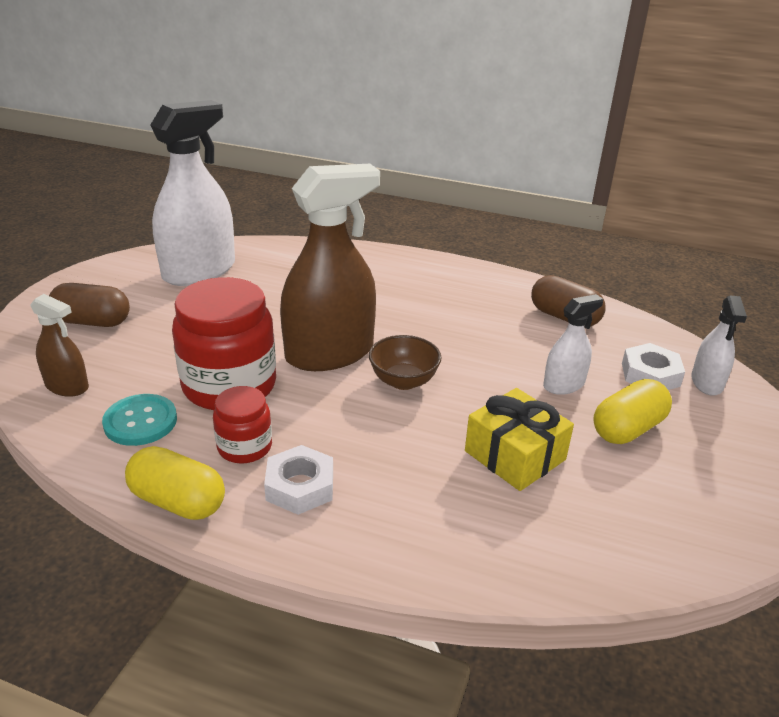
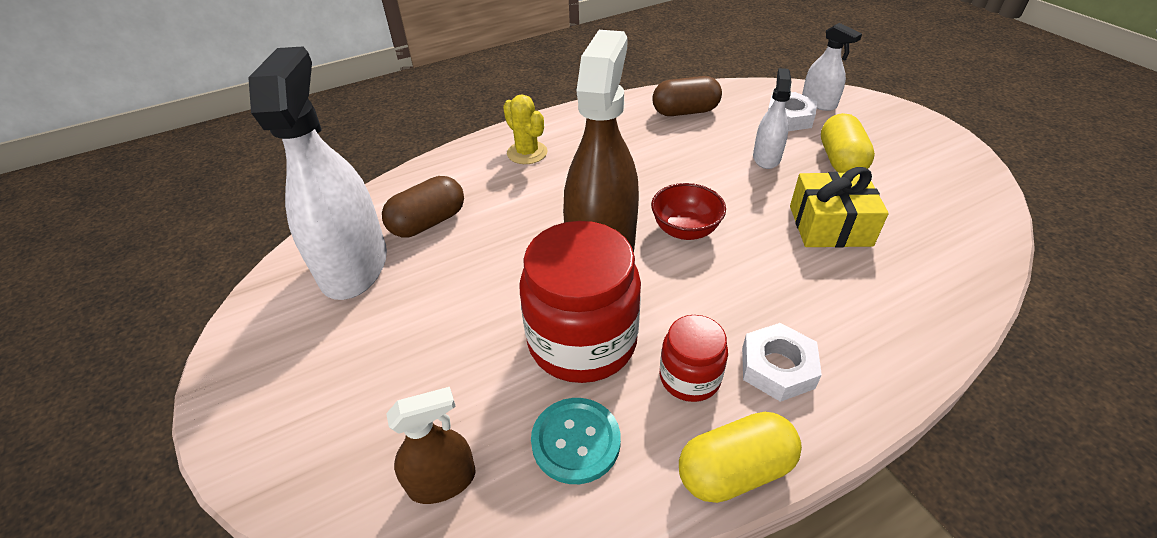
camera: 45 degrees left, 10 degrees up
(92, 322) = (338, 398): brown capsule -> brown capsule (428, 222)
(396, 274) = (527, 153): none -> yellow cactus
(403, 381) = (685, 230): brown bowl -> red bowl

